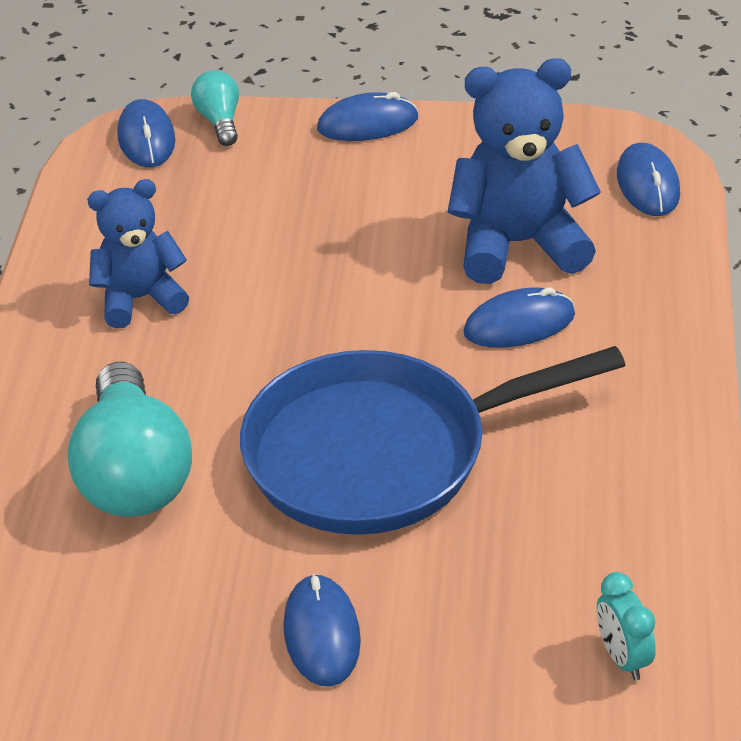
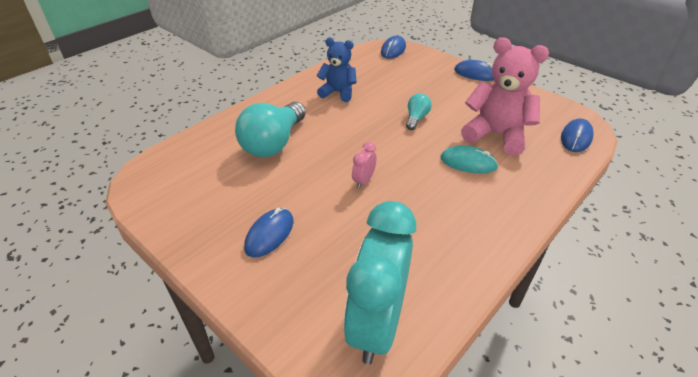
camera: 35 degrees right, 0 degrees up
(219, 121) = (423, 54): turquoise light bulb -> turquoise light bulb (416, 118)
(380, 453) = (363, 181): blue pan -> pink clock
(519, 244) = (496, 135): blue teddy bear -> pink teddy bear
(519, 324) = (468, 162): blue mouse -> turquoise mouse
(623, 658) = (377, 325): turquoise clock -> turquoise clock, size x2.45

